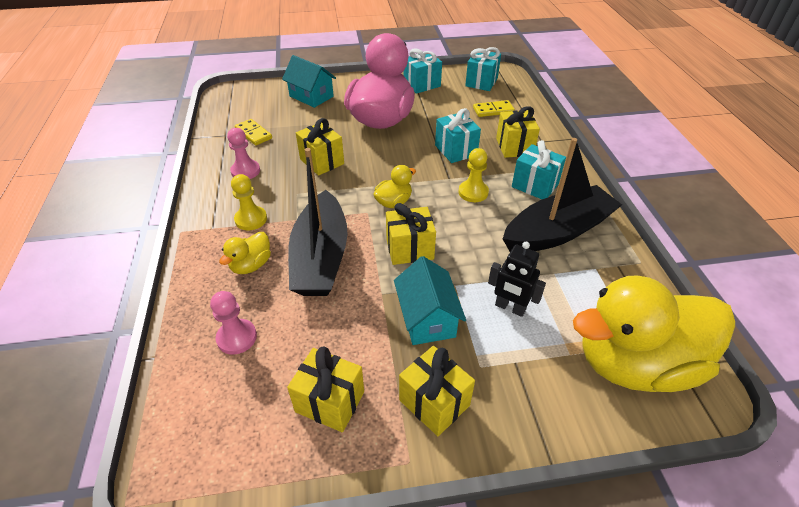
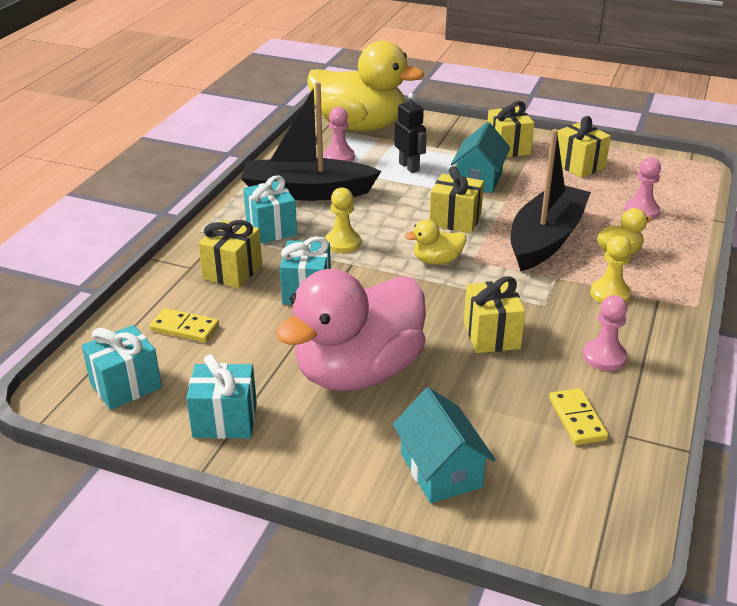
camera: 150 degrees left, 10 degrees down
(588, 292) = (339, 157): none -> pink pawn

